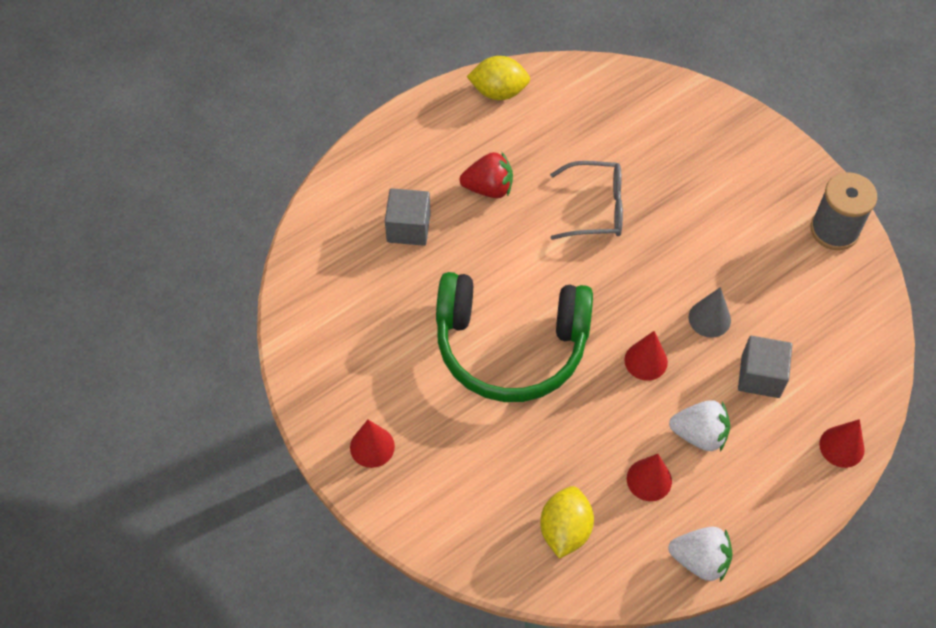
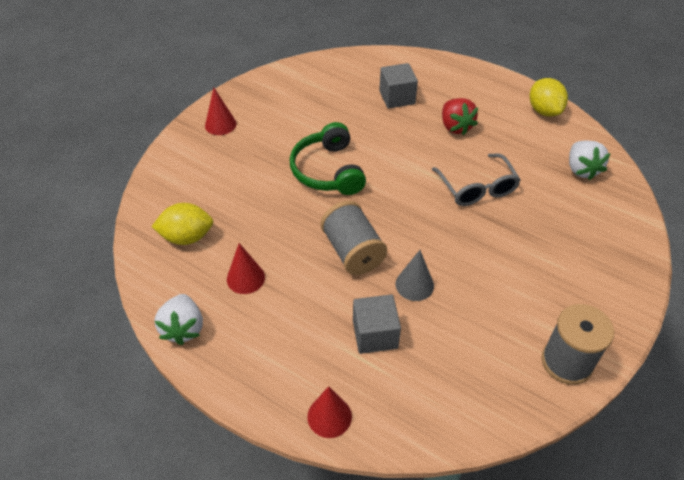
camera: 70 degrees right, 10 degrees down
(510, 346) = (327, 171): green headphones -> green headphones, size x0.66
(646, 361) = (352, 251): red cone -> grey spool
(699, 434) = (299, 302): white strawberry -> white strawberry (581, 169)

